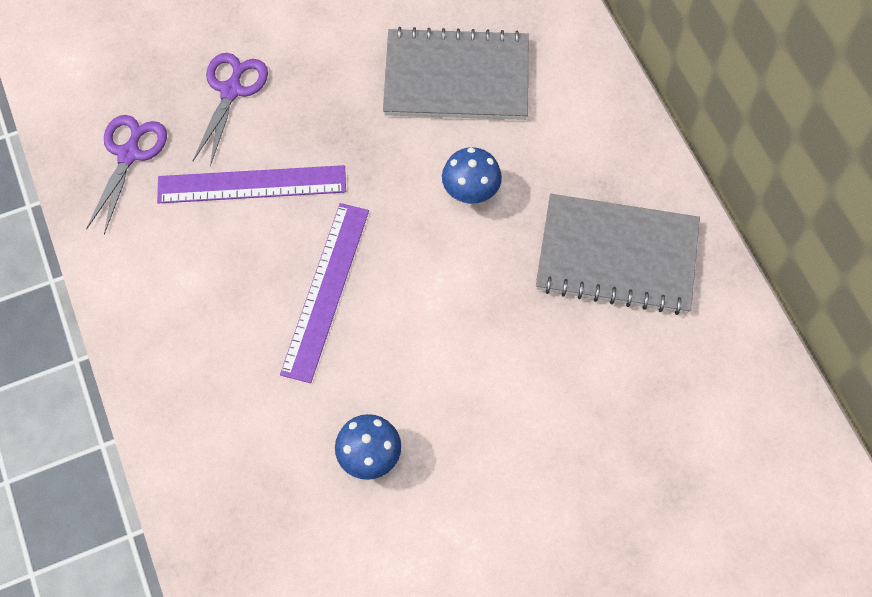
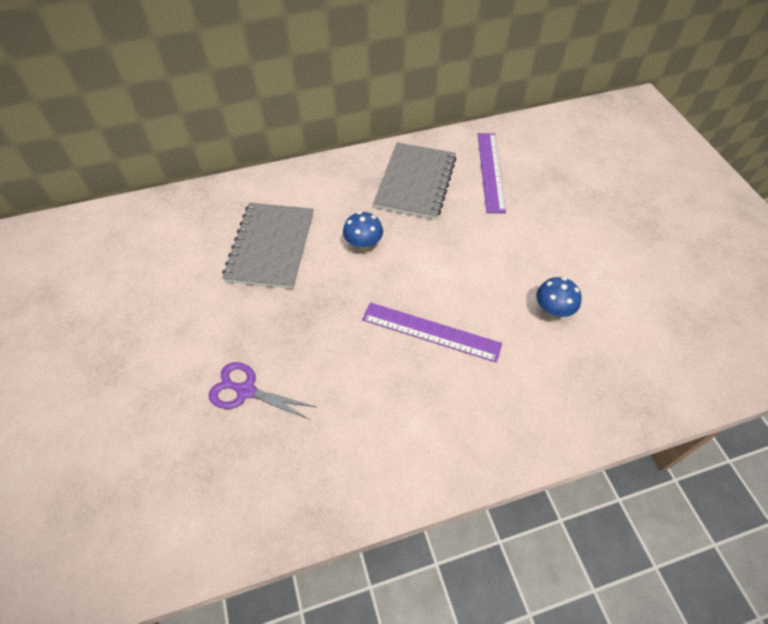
camera: 85 degrees left, 10 degrees down
(129, 154) = (292, 474): purple scissors -> none
(252, 184) = (337, 377): purple ruler -> purple ruler (490, 171)

